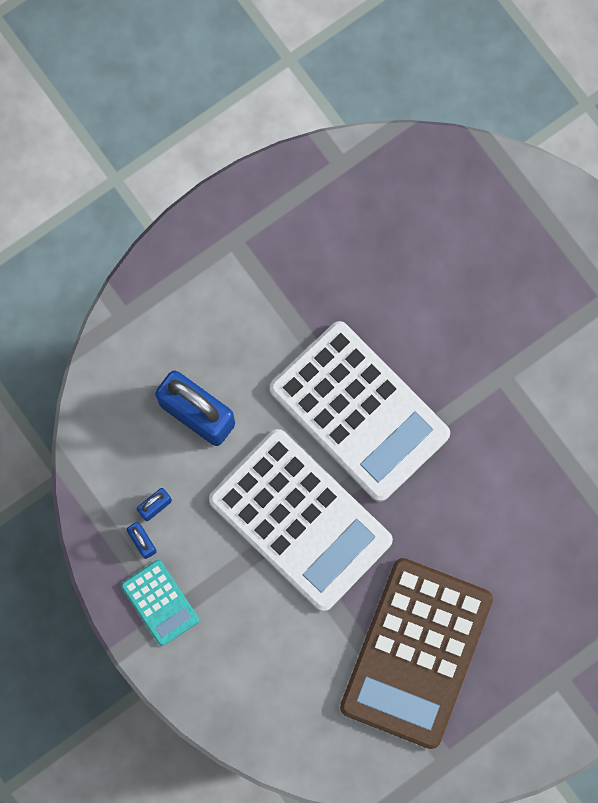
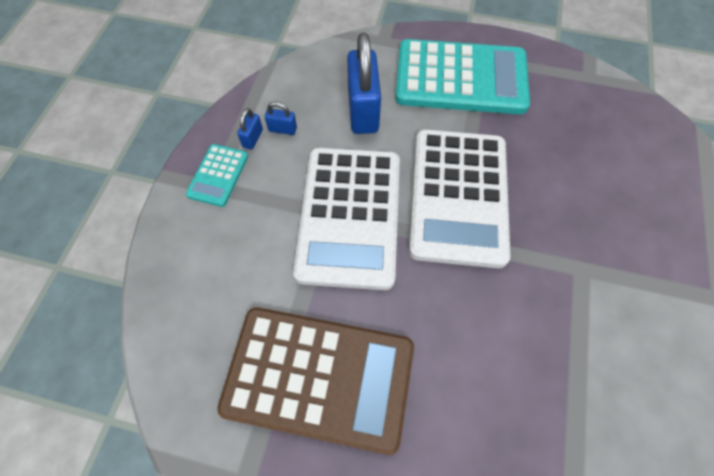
camera: 50 degrees right, 15 degrees down
(238, 287) = (460, 78): none -> turquoise calculator
(416, 653) = (319, 378): brown calculator -> brown calculator turned 150 degrees counterclockwise

